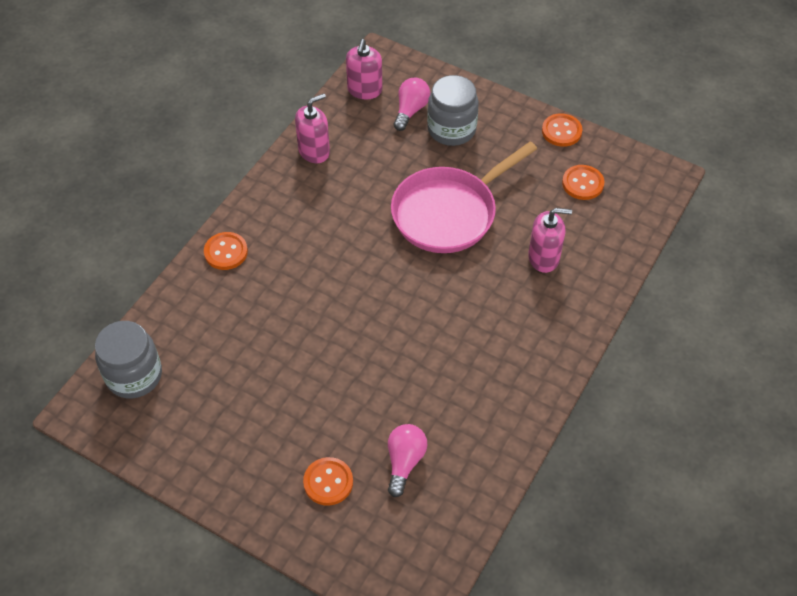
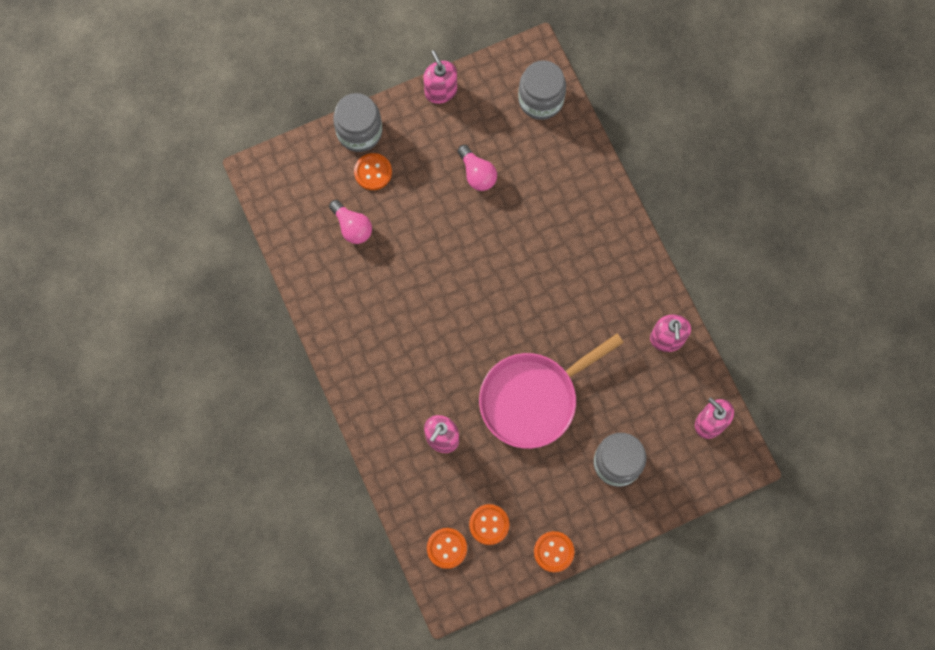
camera: 125 degrees right, 20 degrees up
(184, 476) = (440, 91): none -> pink soap dispenser
(226, 252) = (608, 215): orange button -> orange button (446, 548)
(290, 527) = (359, 132): none -> grey jar
(410, 110) = (661, 444): pink light bulb -> pink light bulb (477, 174)
(449, 213) = (533, 399): pink pan -> pink pan turned 120 degrees counterclockwise

